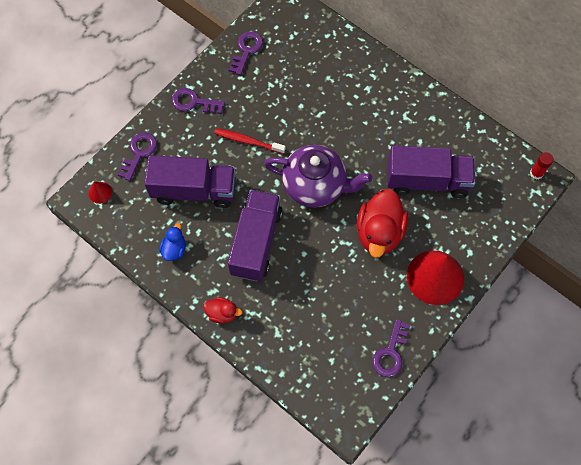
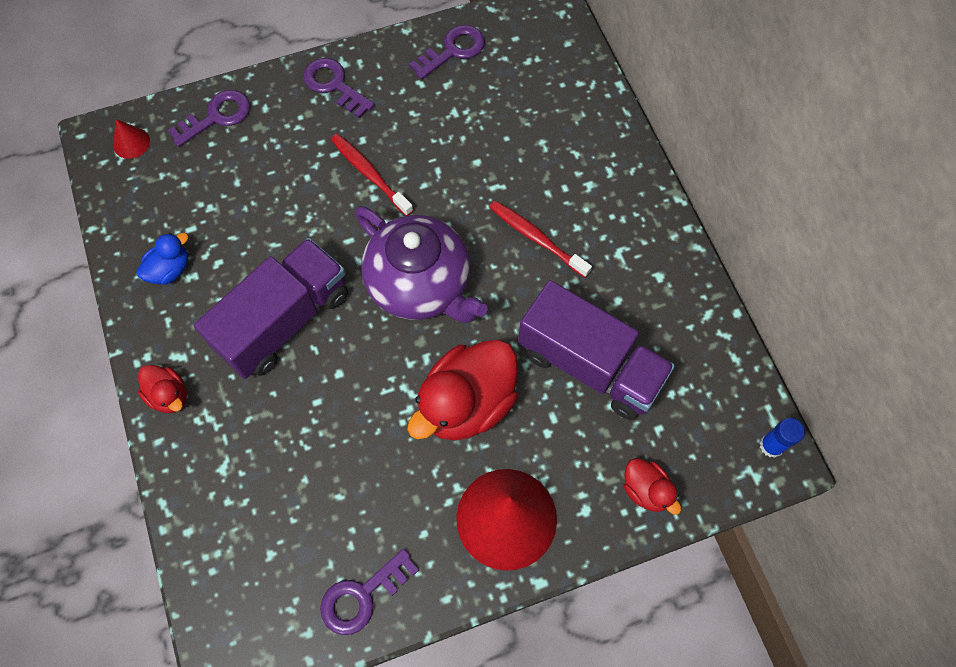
camera: 30 degrees right, 0 degrees up
(194, 190) = (252, 203): purple truck -> none
(359, 130) = (536, 238): none -> red toothbrush
(492, 226) = (646, 490): none -> red duck
(536, 173) = (771, 445): red glue stick -> blue glue stick

